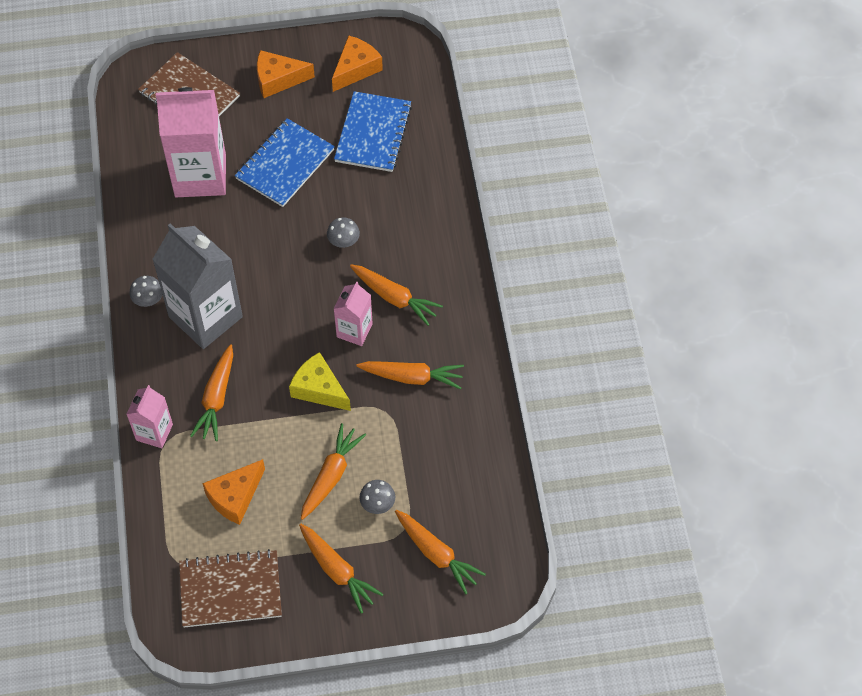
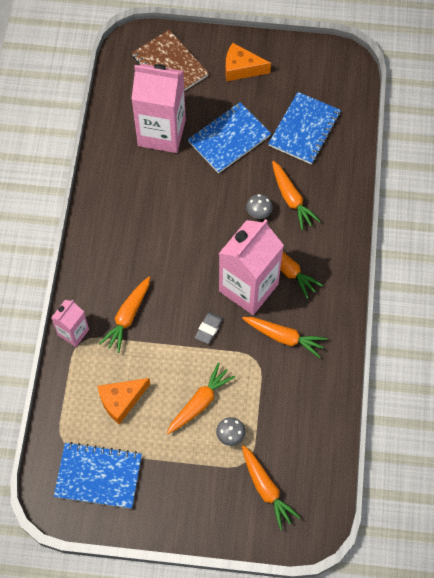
camera: 15 degrees right, 5 degrees up
(148, 300) = (96, 224): grey mushroom -> none
(205, 317) = (136, 248): grey carton -> none
(230, 590) = (98, 476): brown notebook -> blue notebook
(319, 389) = (208, 329): yellow cheese -> grey eraser
(337, 571) = (185, 482): orange carrot -> orange carrot (291, 199)
(354, 330) = (248, 287): pink carton -> pink carton, size x1.92
(356, 69) = (304, 73): orange cheese -> none

